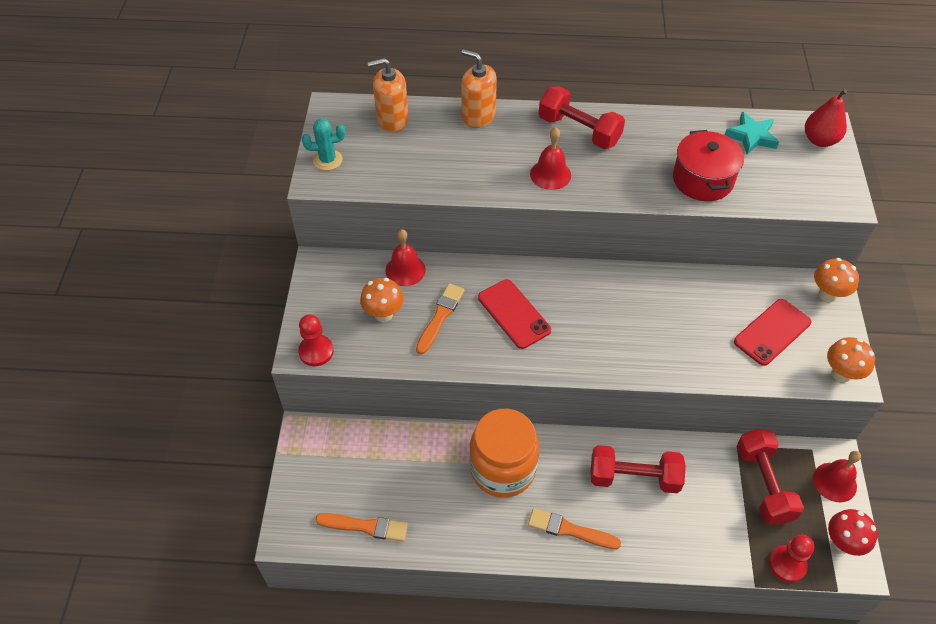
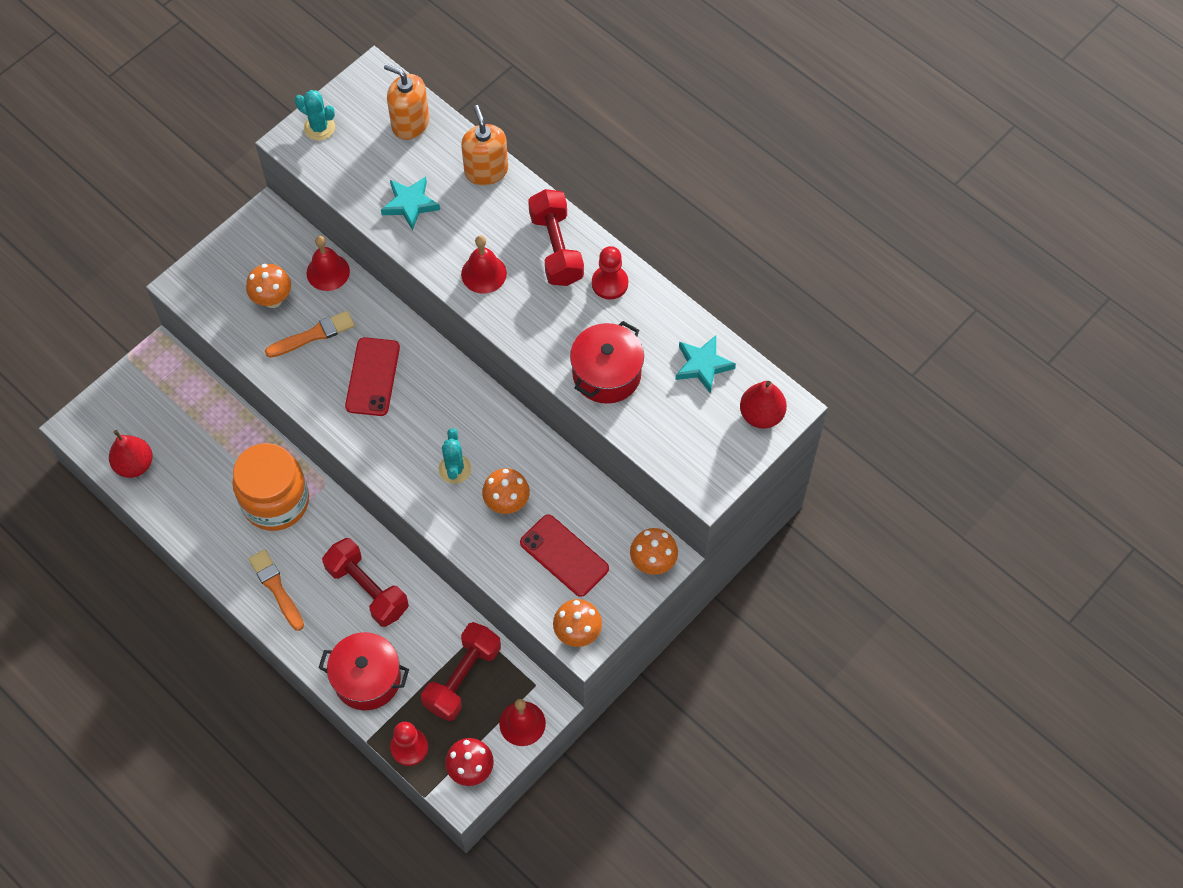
camera: 40 degrees right, 10 degrees up
(316, 351) = (193, 293): red pawn -> red pawn (610, 283)
(365, 526) = (134, 464): orange brush -> red pear
(449, 166) = (410, 204): none -> turquoise star
(638, 331) = (455, 469): none -> turquoise cactus
(697, 327) = (507, 503): none -> orange mushroom
(704, 540) = (367, 679): none -> red pot
(772, 332) = (564, 555): red phone -> red phone turned 45 degrees clockwise

